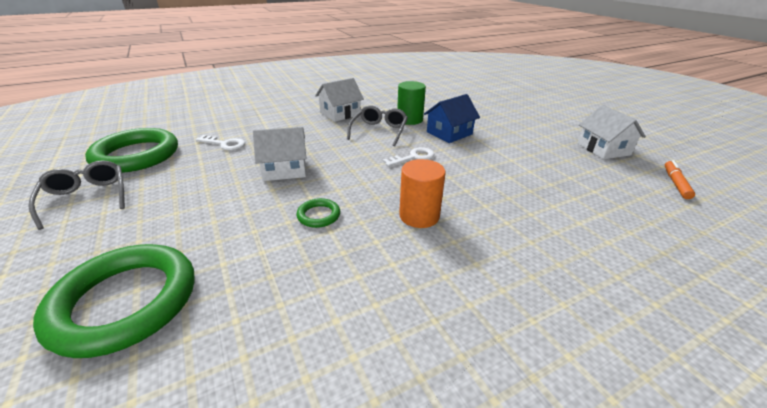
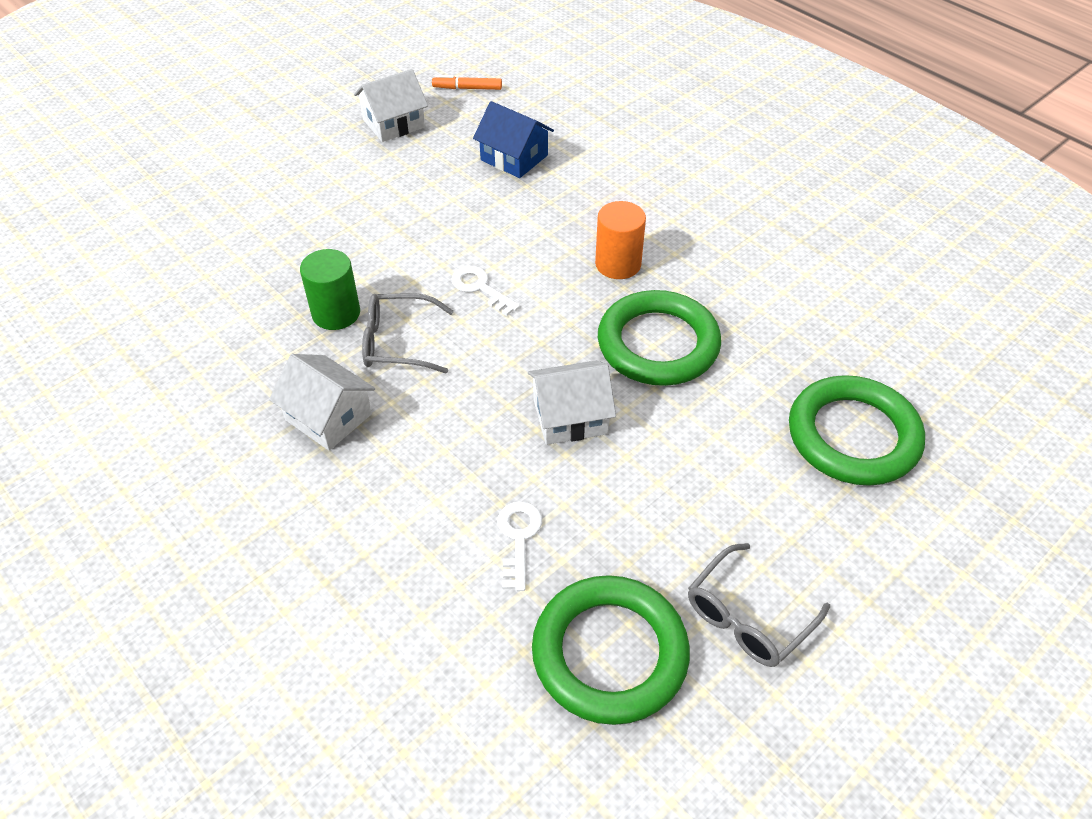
camera: 105 degrees left, 15 degrees up
(284, 169) = (570, 416): white house -> white house turned 75 degrees counterclockwise
(318, 215) = (658, 344): green ring -> green ring, size x2.31
(449, 133) = (383, 261): blue house -> blue house (514, 158)

